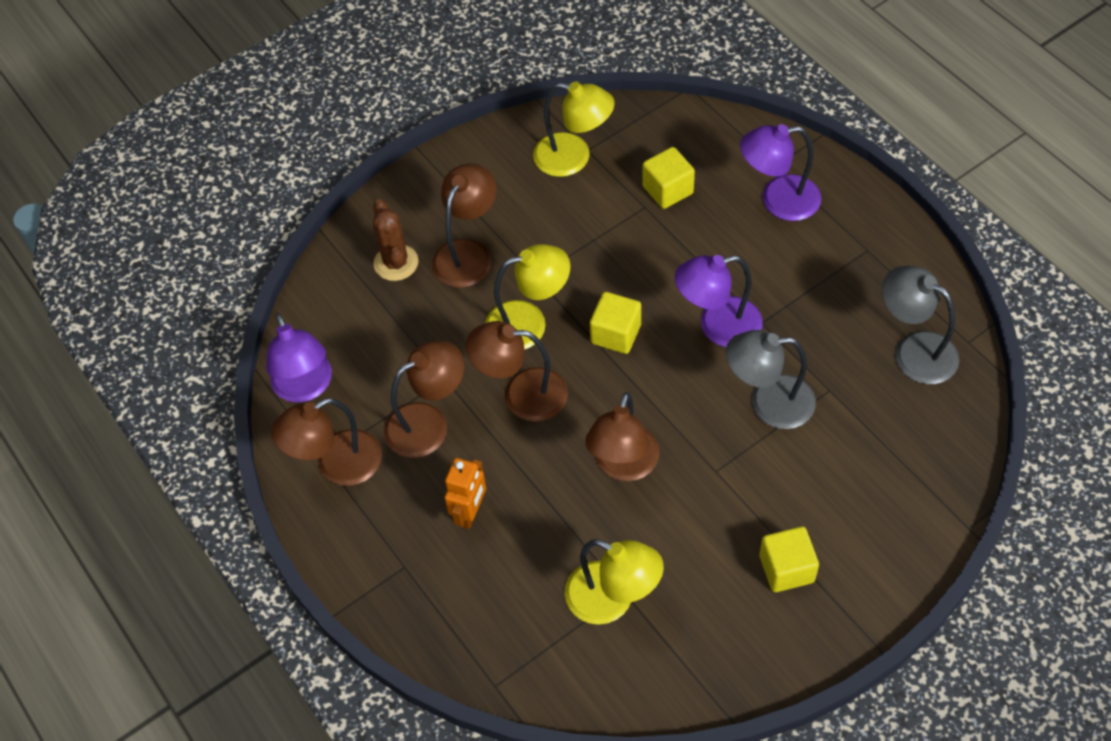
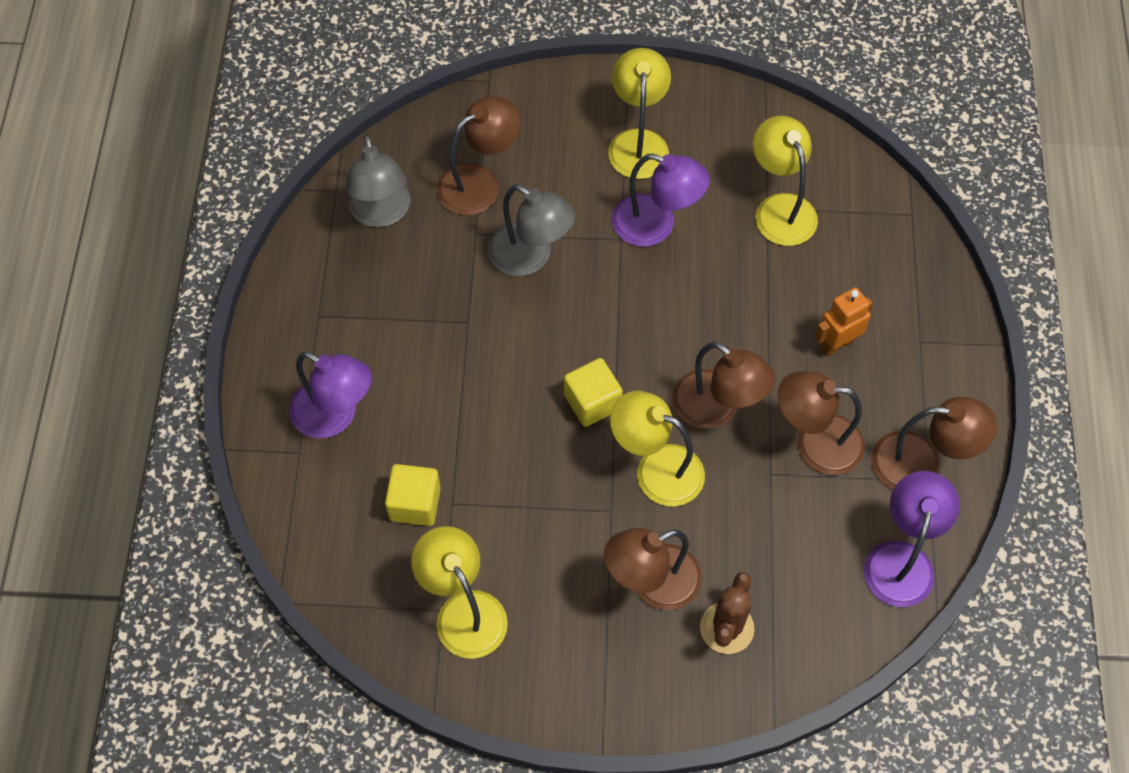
camera: 145 degrees left, 5 degrees up
(623, 466) = (686, 293): brown lamp -> brown lamp (479, 183)
(717, 326) = (504, 345): purple lamp -> purple lamp (656, 225)
(786, 568) = (638, 142): yellow cube -> yellow lamp

